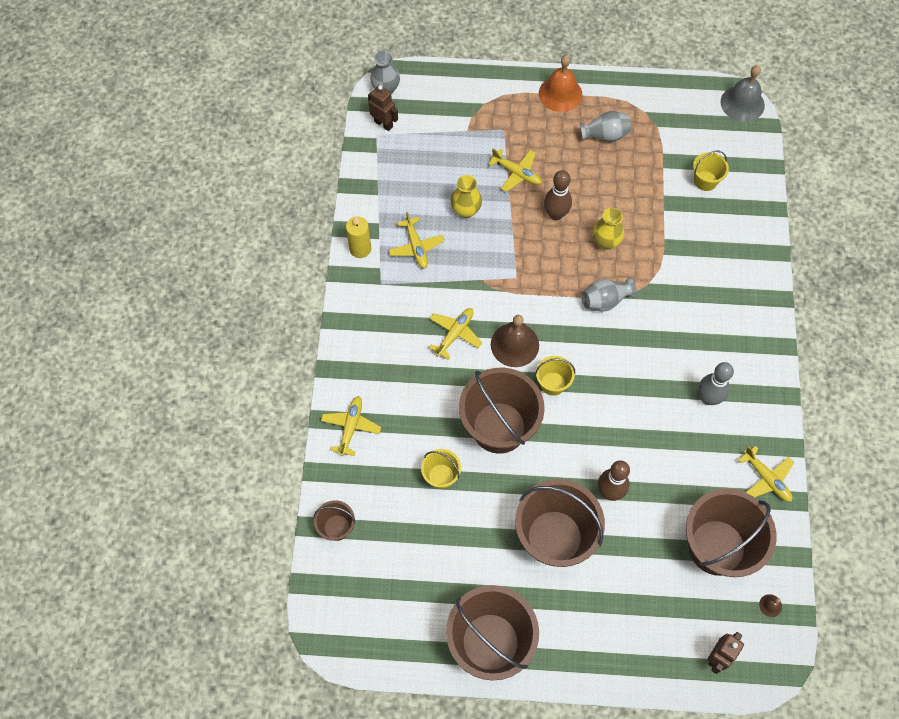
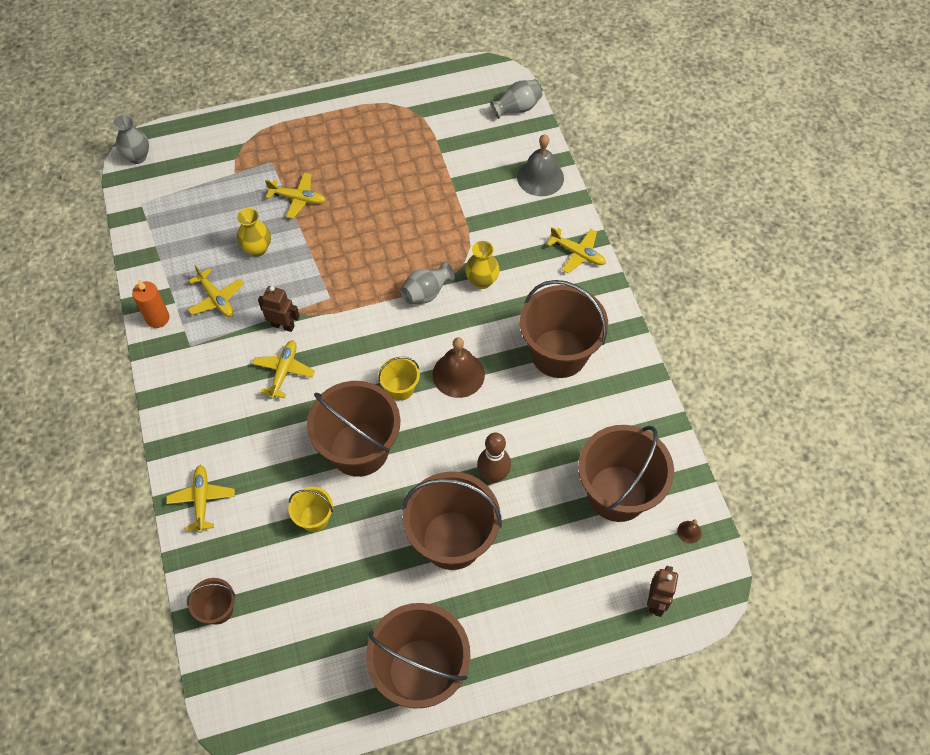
camera: 20 degrees left, 5 degrees down
(360, 249) = (157, 318): yellow candle -> orange candle
(383, 124) = (145, 190): brown robot -> brown robot (283, 325)
(514, 344) = (349, 362): brown bell -> brown bell (458, 374)
(555, 214) = (350, 226): brown bowling pin -> none
(560, 93) = (318, 113): orange bell -> none
(605, 135) = (375, 139): grey vase -> grey vase (517, 108)
(605, 242) = (408, 237): yellow vase -> yellow vase (482, 281)
(705, 181) = (486, 153): yellow bucket -> none
(708, 398) = (559, 353): grey bowling pin -> brown bucket
(742, 103) = (497, 74): grey bell -> grey bell (540, 177)
(766, 479) = (642, 411): yellow plane -> yellow plane (578, 253)

